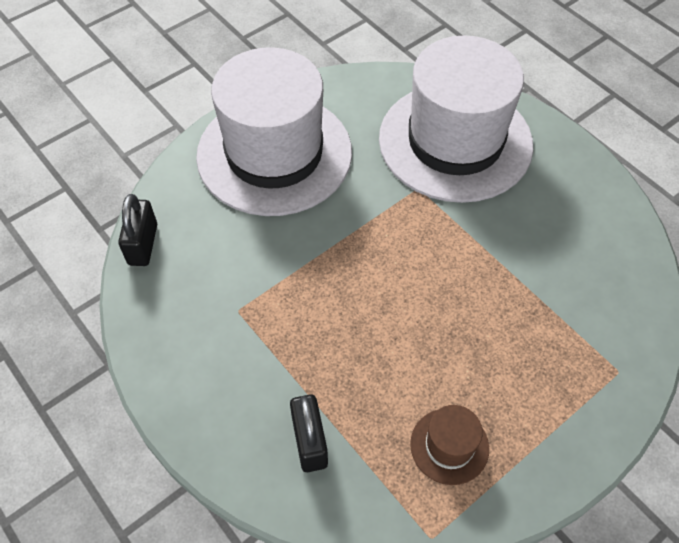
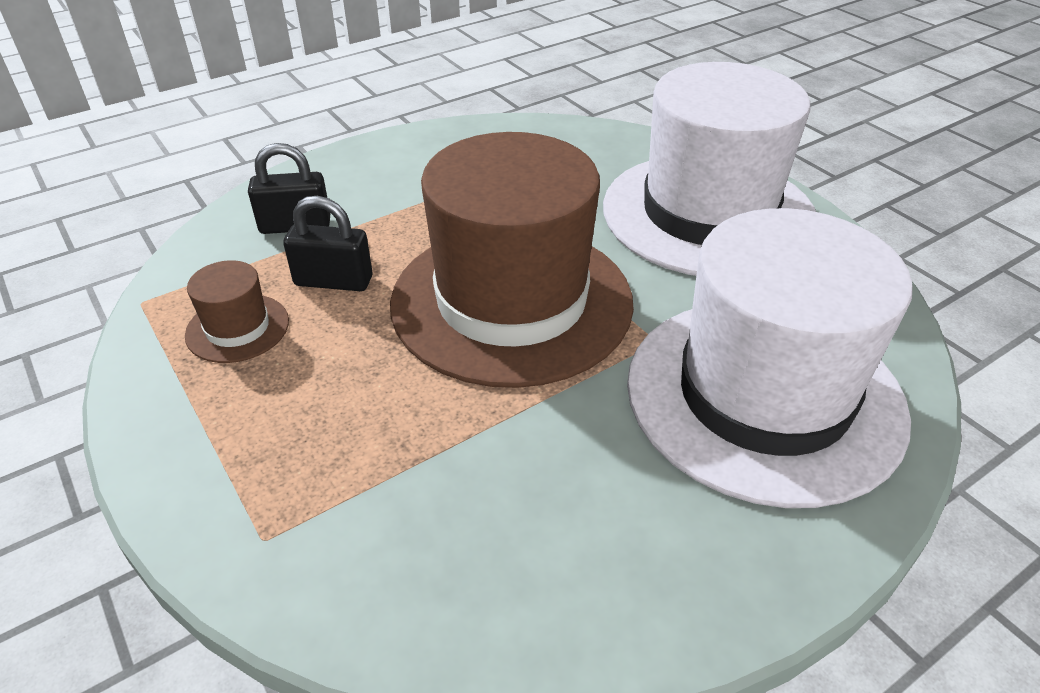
camera: 95 degrees right, 15 degrees down
(143, 244) = (567, 130): black padlock -> black padlock (333, 281)
(391, 268) = (511, 301): none -> brown hat

